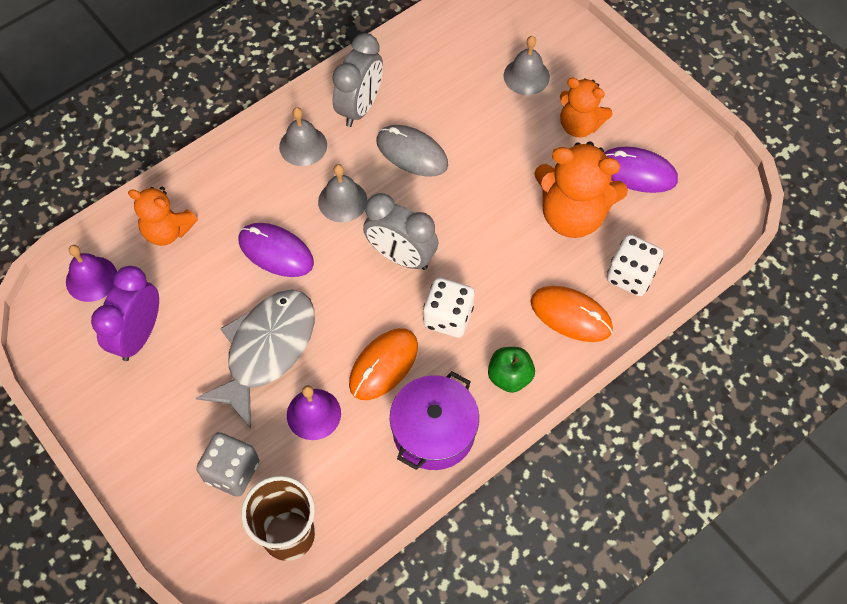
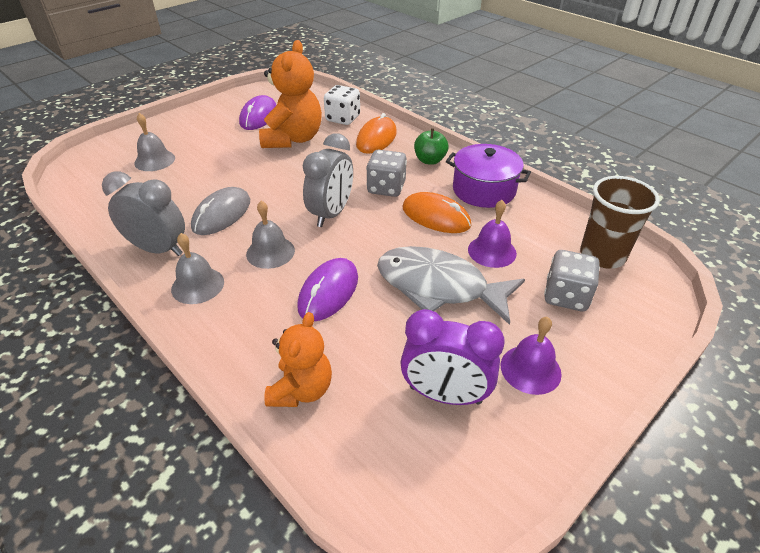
camera: 95 degrees left, 20 degrees down
(91, 279) = (375, 464): purple bell -> purple bell (530, 369)
(448, 317) = (386, 188): white dice -> grey dice
(579, 125) = (212, 137): orange teddy bear -> none

